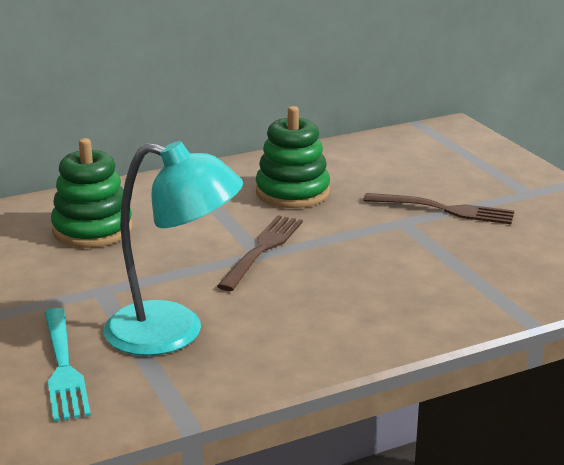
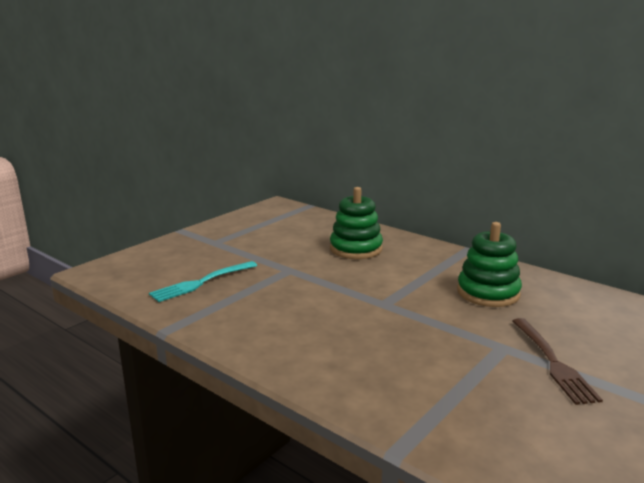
camera: 65 degrees right, 5 degrees down
(174, 332) = (259, 301): turquoise lamp -> none
(262, 250) = (390, 303): brown fork -> none

